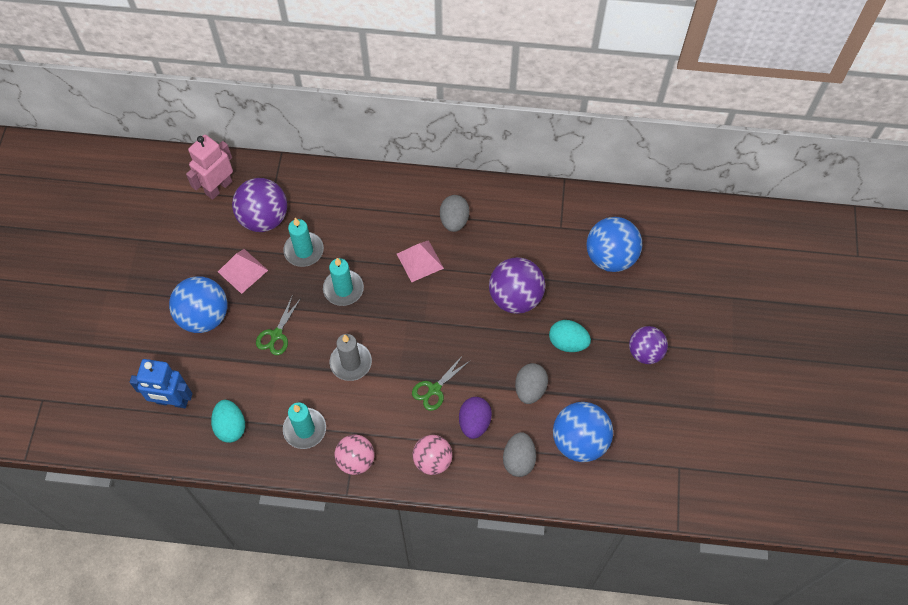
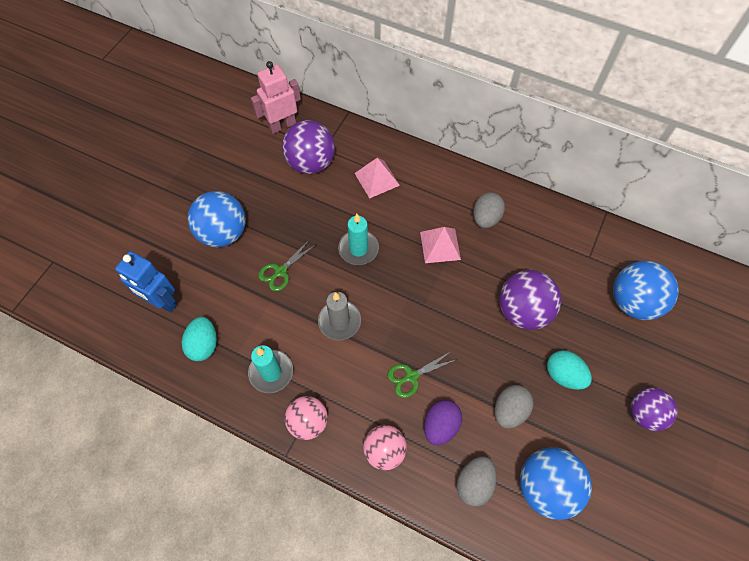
camera: 20 degrees right, 0 degrees up
(242, 271) = (274, 203): pink pyramid -> pink pyramid (377, 179)
(304, 251) = (335, 202): turquoise candle -> none

